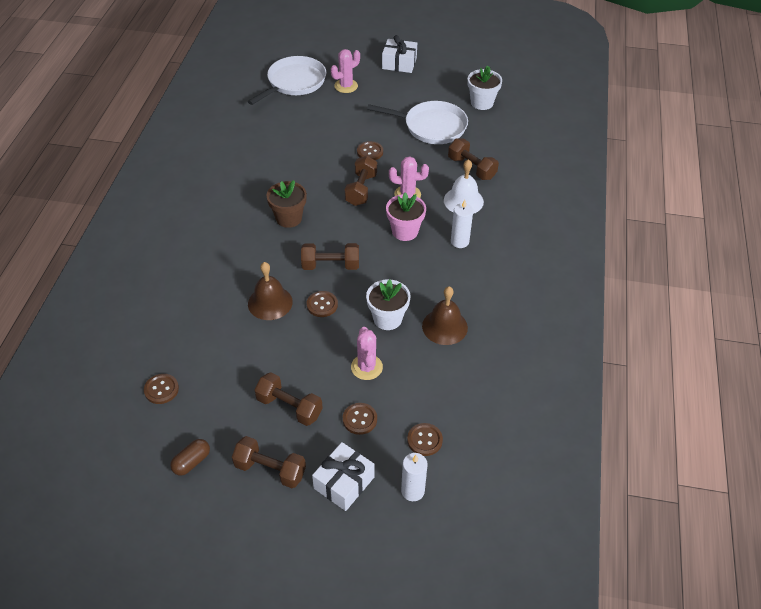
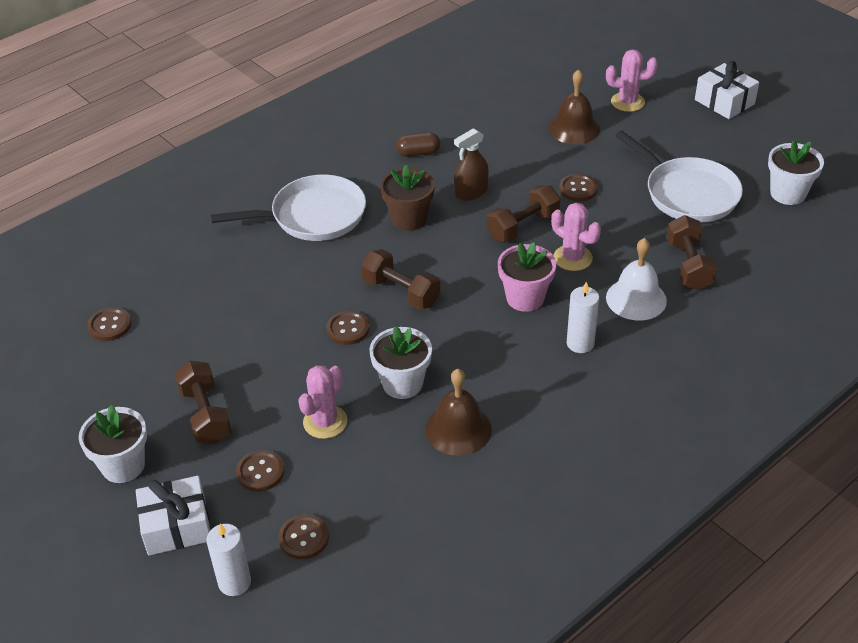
camera: 40 degrees right, 5 degrees down
(191, 462) = (64, 411): brown capsule -> brown capsule (418, 153)
(270, 302) = (297, 297): brown bell -> brown bell (574, 128)
(270, 470) = (123, 466): brown dumbbell -> white flower pot
(294, 82) = (569, 73): white pan -> white pan (313, 216)
(310, 183) = (471, 192): none -> brown spray bottle

